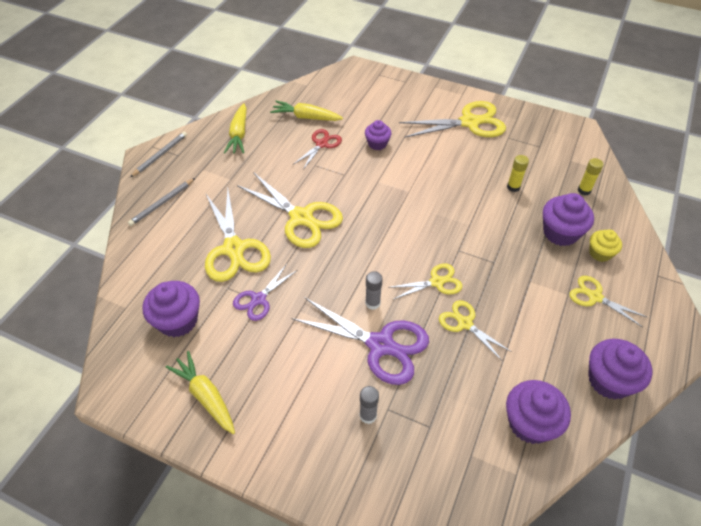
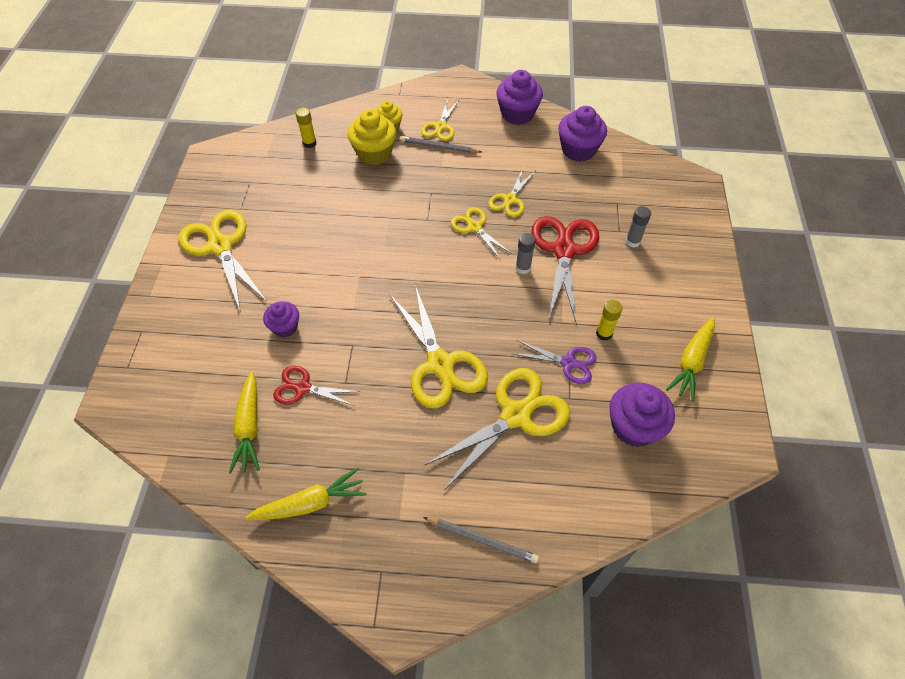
camera: 110 degrees left, 5 degrees up
(160, 155) = (390, 599): grey pencil -> grey pencil (439, 147)
(301, 218) = (440, 364): yellow scissors -> yellow scissors turned 135 degrees clockwise
(381, 345) = (564, 250): purple scissors -> red scissors
(513, 187) = (322, 193): yellow glue stick -> yellow glue stick (604, 333)
(560, 233) = (374, 153): purple cupcake -> yellow cupcake

